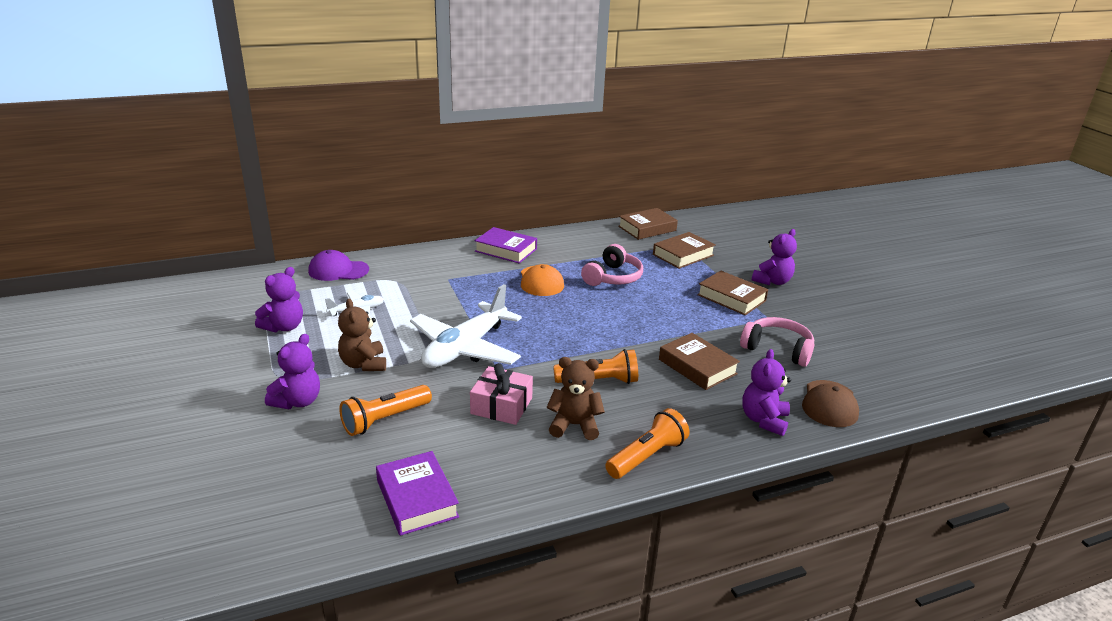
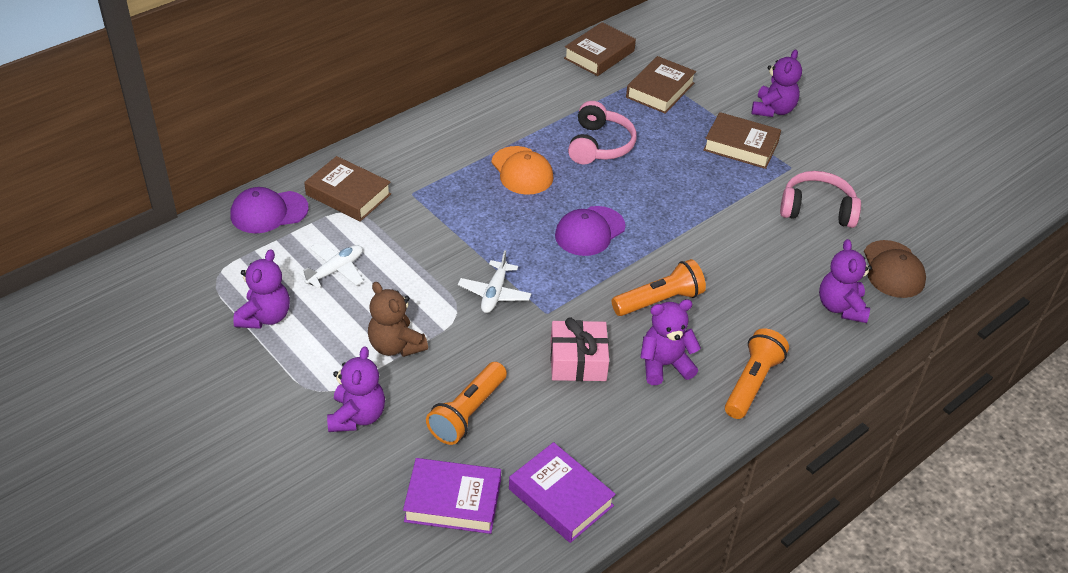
camera: 20 degrees left, 15 degrees up
(465, 348) = (494, 293): white plane -> white plane, size x0.49
(506, 250) = (453, 130): purple book -> purple book (453, 501)
(569, 326) = (589, 231): none -> purple cap
(574, 425) = (664, 365): brown teddy bear -> purple teddy bear
(697, 366) = (748, 254): brown book -> brown book (348, 194)

